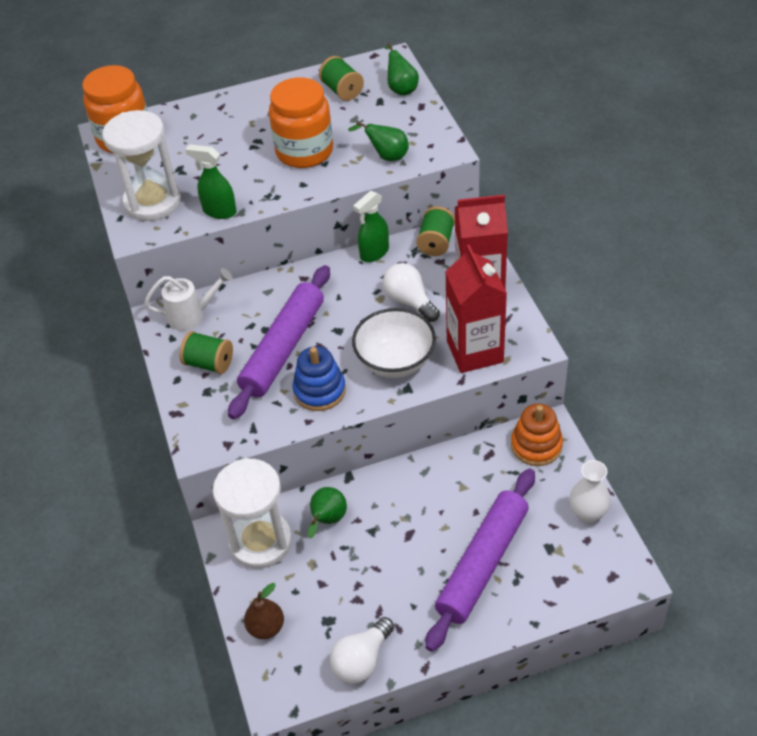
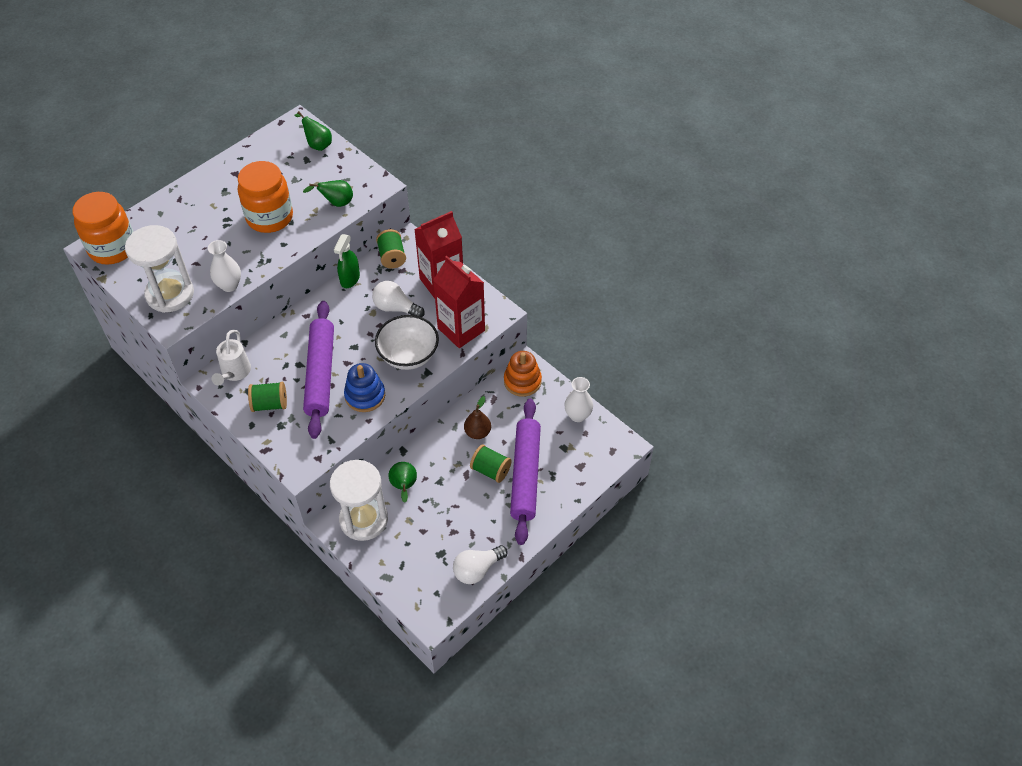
camera: 30 degrees left, 5 degrees up
(191, 315) = (234, 373): white watering can -> white watering can turned 135 degrees clockwise
(219, 211) = (229, 285): green spray bottle -> white vase
(266, 627) = (400, 575): brown pear -> brown pear (477, 432)
(342, 90) = (271, 158): green spool -> green spool (490, 470)
(362, 660) = (477, 569): white light bulb -> white light bulb turned 45 degrees clockwise

